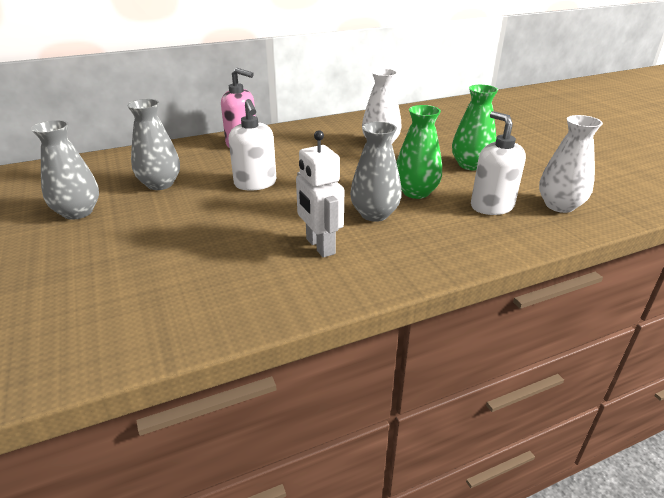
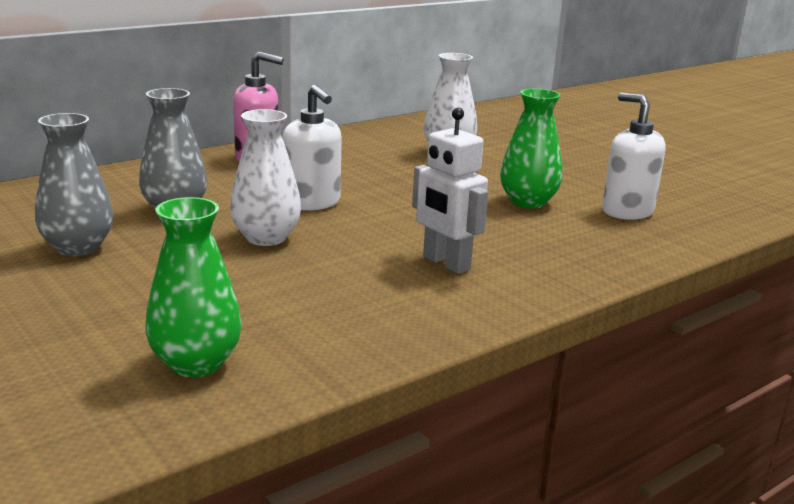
camera: 15 degrees left, 10 degrees down
(374, 214) = (491, 227): grey vase -> none
(470, 165) = (576, 171): green vase -> green vase (196, 363)
(559, 205) = (703, 207): white vase -> white vase (266, 238)

